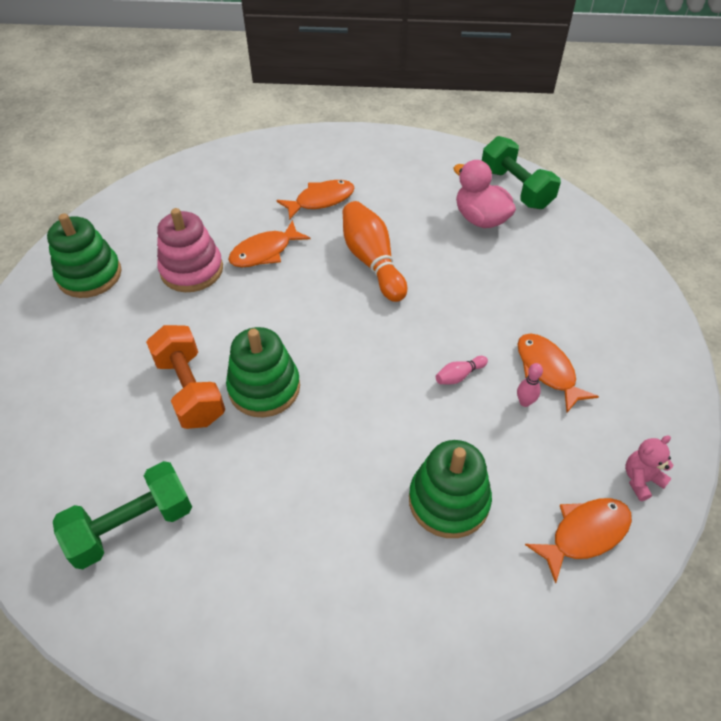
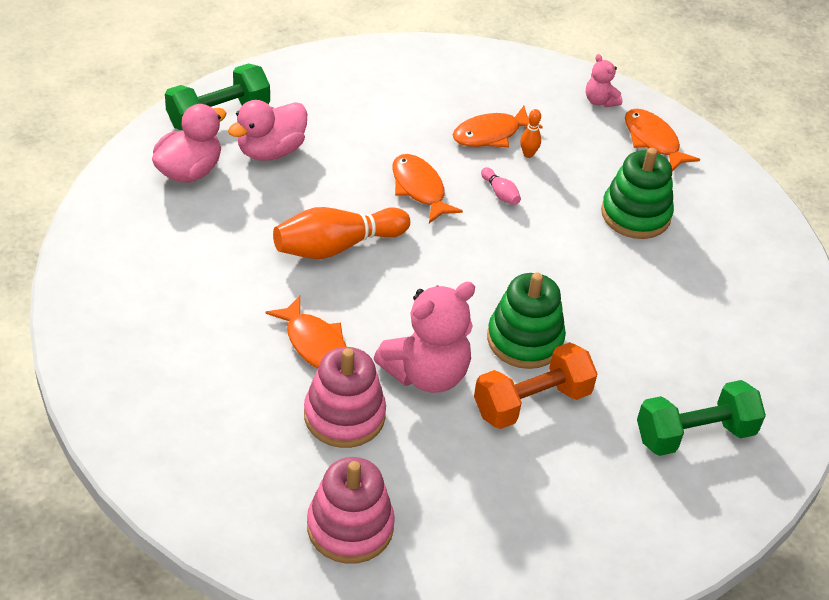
camera: 95 degrees left, 5 degrees down
(89, 275) = (350, 527): green stacking toy -> pink stacking toy
(132, 526) = (694, 434): green dumbbell -> green dumbbell turned 75 degrees counterclockwise
(229, 318) = (426, 373): none -> pink teddy bear
(321, 200) = (219, 289): orange fish -> orange fish (419, 189)
(446, 178) = (189, 171): none -> pink duck
(525, 402) = (528, 154): pink bowling pin -> orange bowling pin

